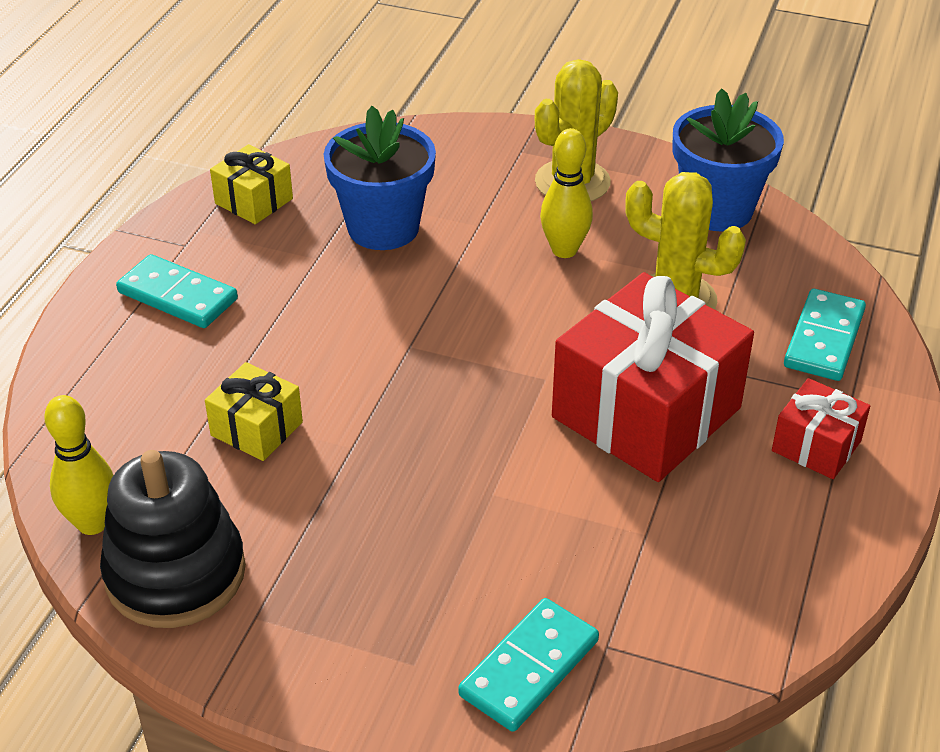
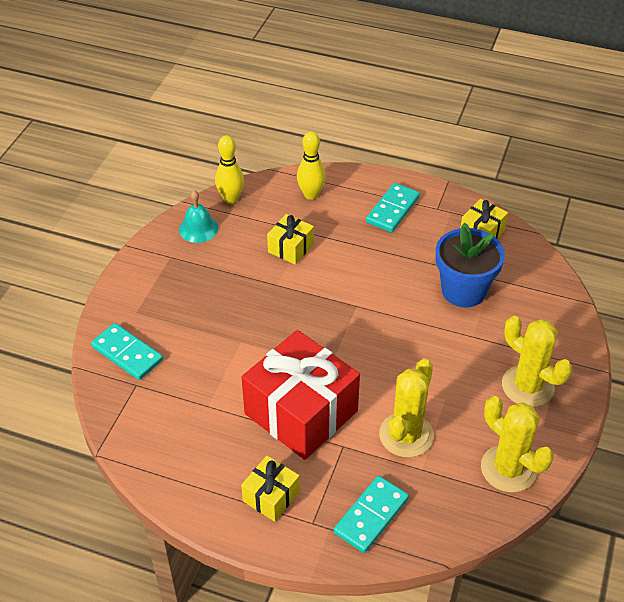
camera: 90 degrees right, 5 degrees up
(175, 573) = (198, 228): black stacking toy -> turquoise bell
(564, 250) = (451, 379): yellow bowling pin -> yellow bowling pin (311, 195)
(717, 209) = (508, 469): blue flower pot -> yellow cactus
(816, 446) = (271, 496): red gift -> yellow gift
(823, 339) = (371, 515): turquoise domino -> turquoise domino turned 75 degrees counterclockwise

